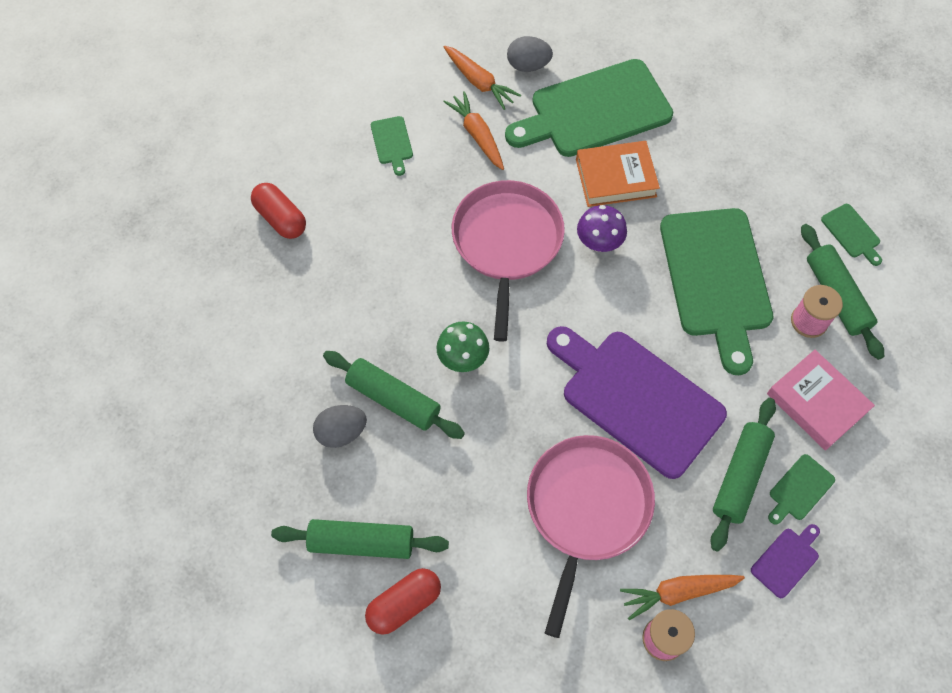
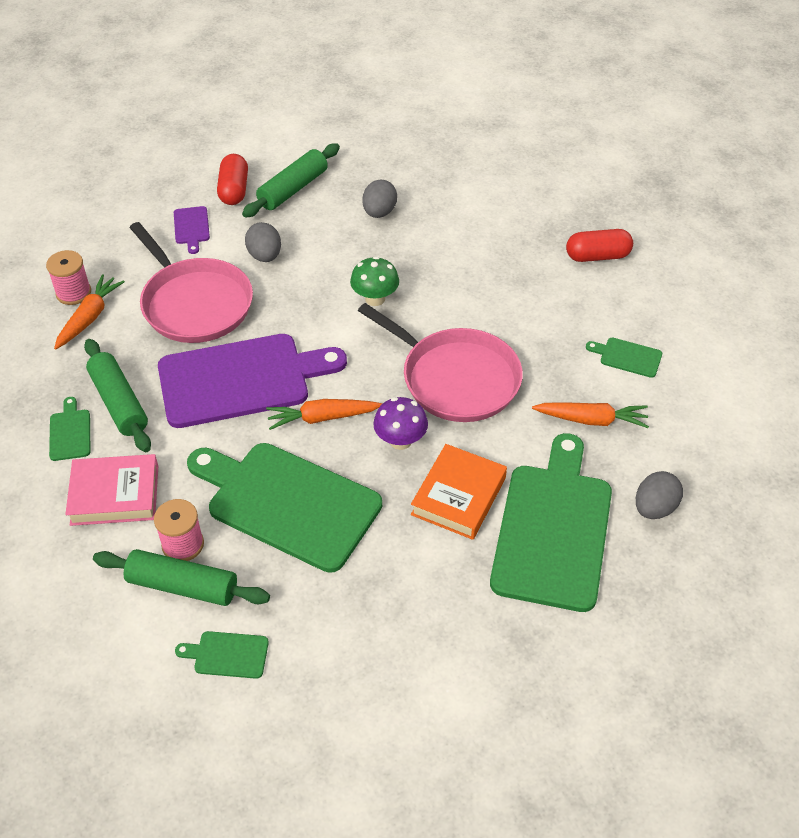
camera: 125 degrees right, 15 degrees down
(393, 399) = (379, 248): green rolling pin -> none
(478, 494) = (265, 256): none -> grey egg
(479, 82) = (659, 456): orange carrot -> orange carrot (322, 418)
(786, 560) = (37, 389): purple cutting board -> purple cutting board (191, 227)

